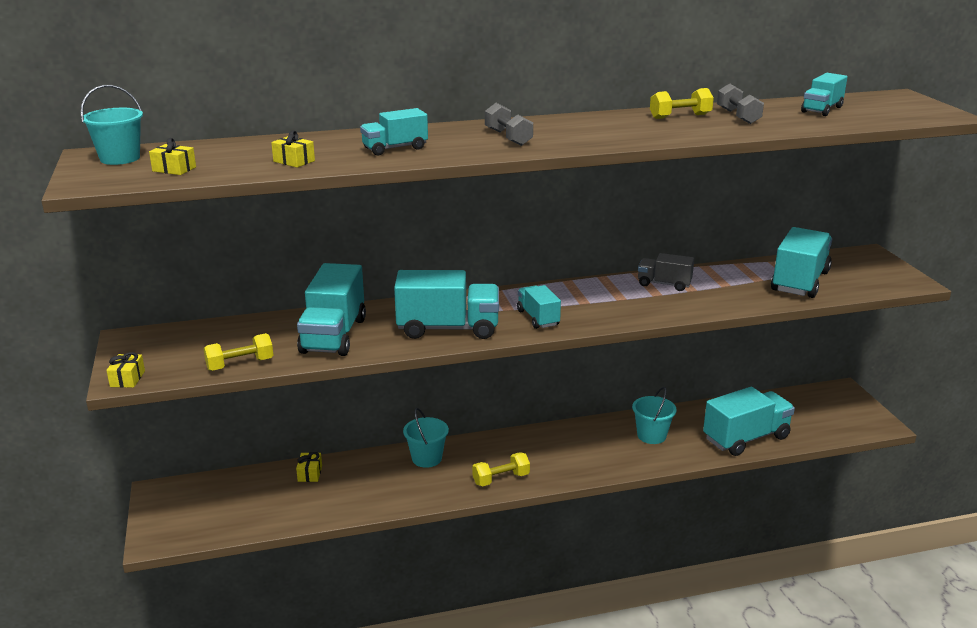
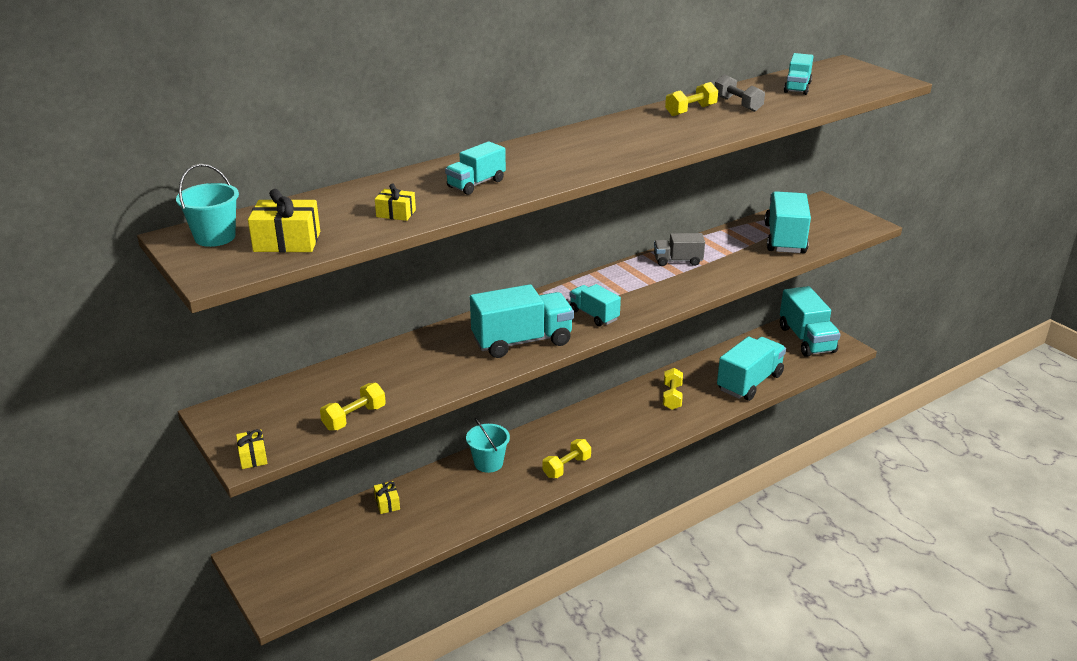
camera: 20 degrees left, 5 degrees up
(174, 169) = (287, 242): yellow gift -> yellow gift, size x1.69
(333, 335) = (421, 369): turquoise truck -> turquoise truck (806, 339)
(508, 137) = (566, 156): grey dumbbell -> none
(651, 435) = (672, 397): turquoise bucket -> yellow dumbbell

